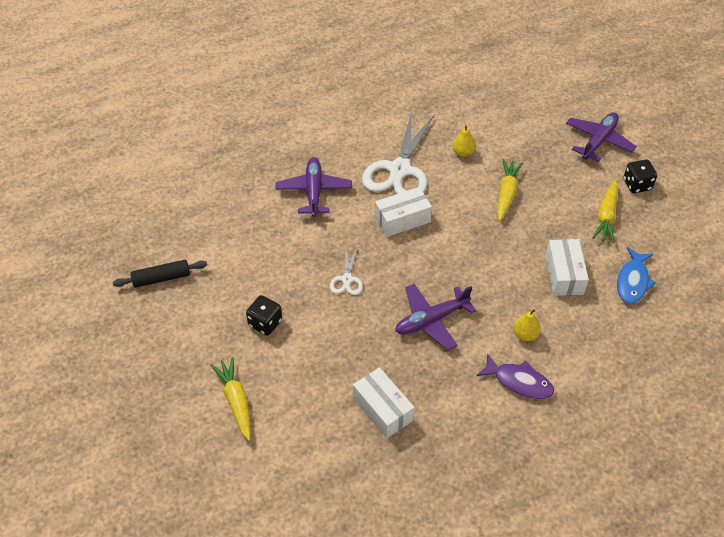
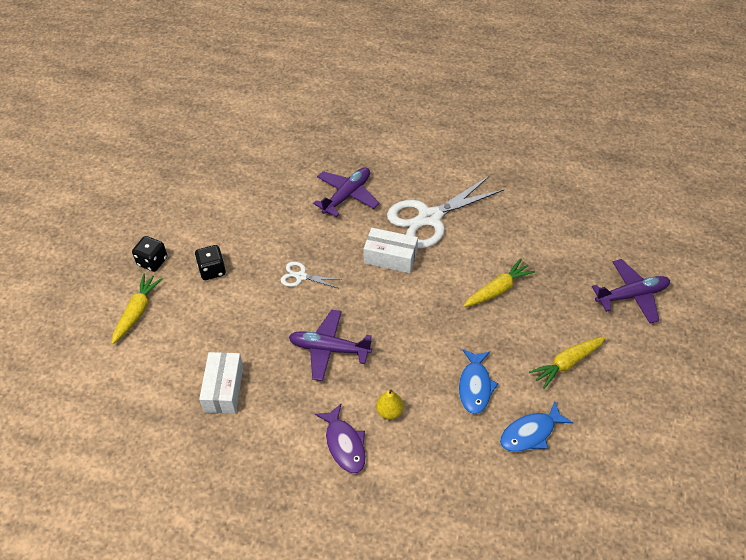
camera: 40 degrees right, 0 degrees up
(161, 278) = (180, 194): black rolling pin -> none
(347, 279) = (301, 276): white scissors -> white scissors turned 60 degrees clockwise
(463, 152) = (496, 234): yellow pear -> none
(564, 274) = (475, 386): white box -> blue fish
(637, 185) = (627, 355): black dice -> black dice (152, 261)

